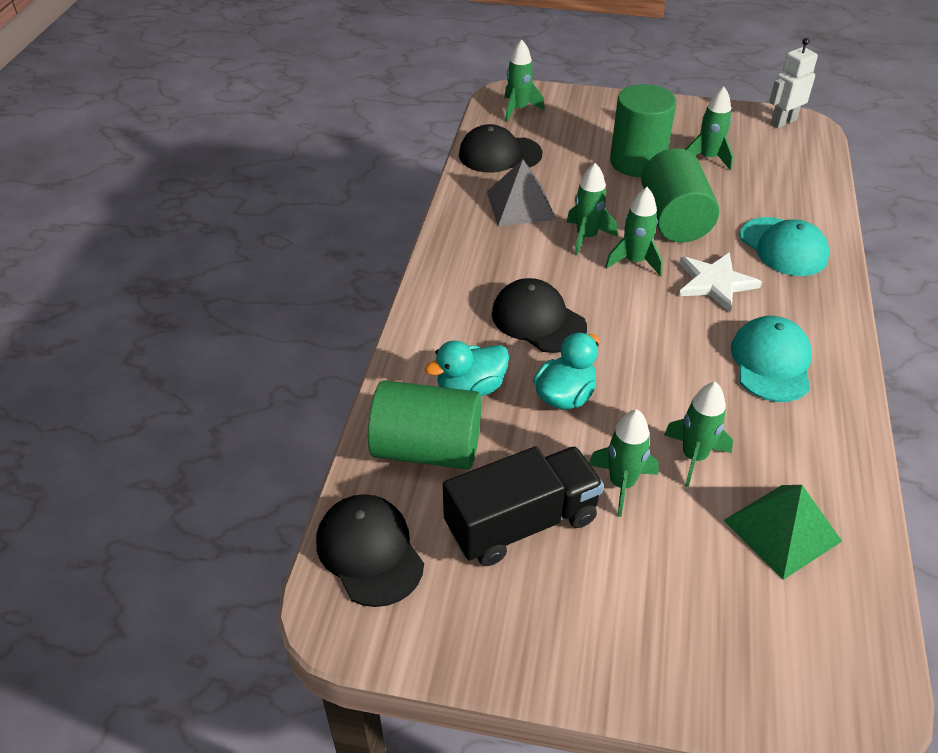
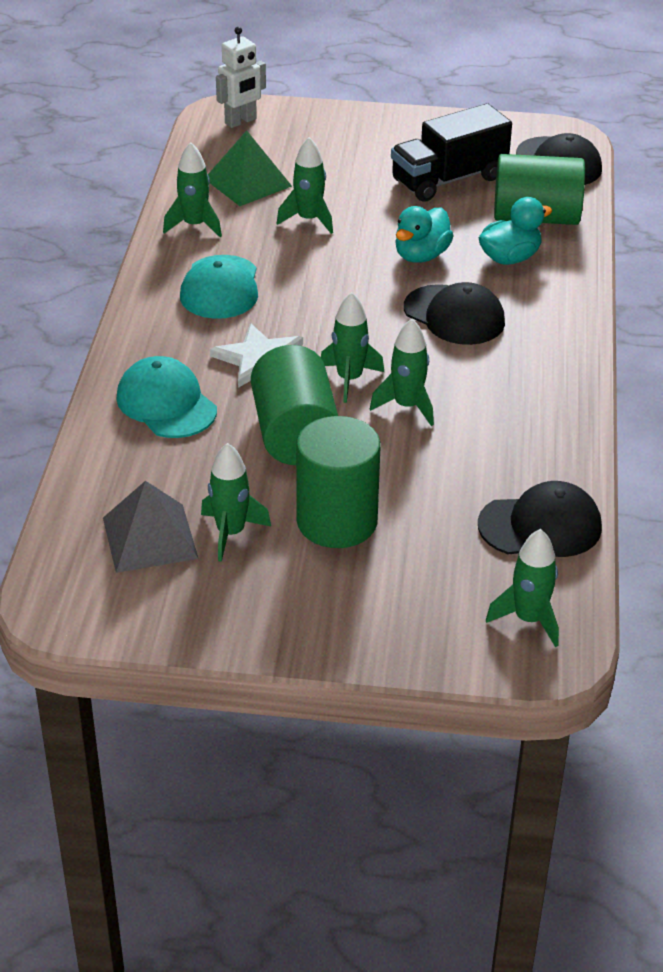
camera: 175 degrees right, 5 degrees down
(520, 205) = (495, 445): grey pyramid -> grey pyramid (149, 537)
(621, 484) = (370, 202): green rocket -> green rocket (194, 225)
(783, 122) = (91, 612): white robot -> white robot (241, 121)

